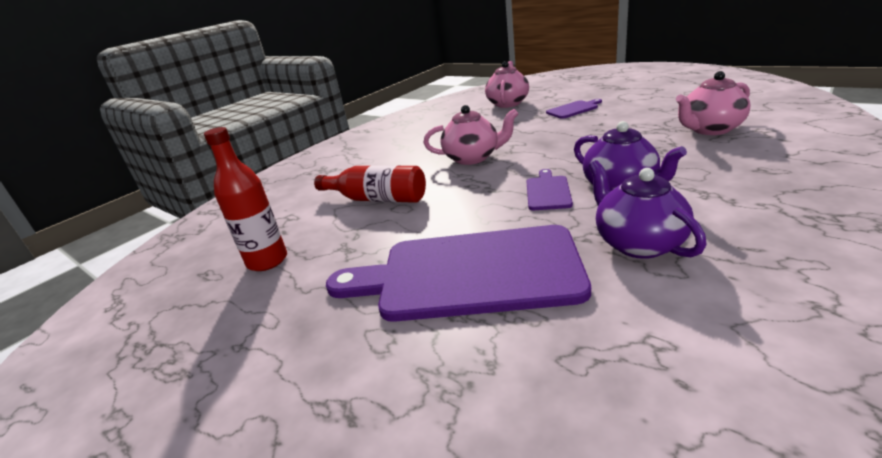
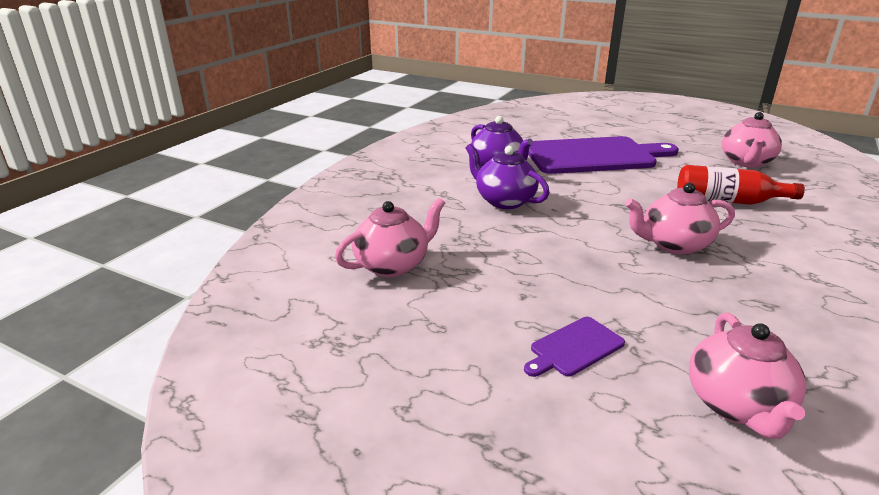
camera: 165 degrees right, 0 degrees up
(267, 261) = (746, 162): red bottle -> pink teapot
(547, 192) = (566, 200): purple cutting board -> none

